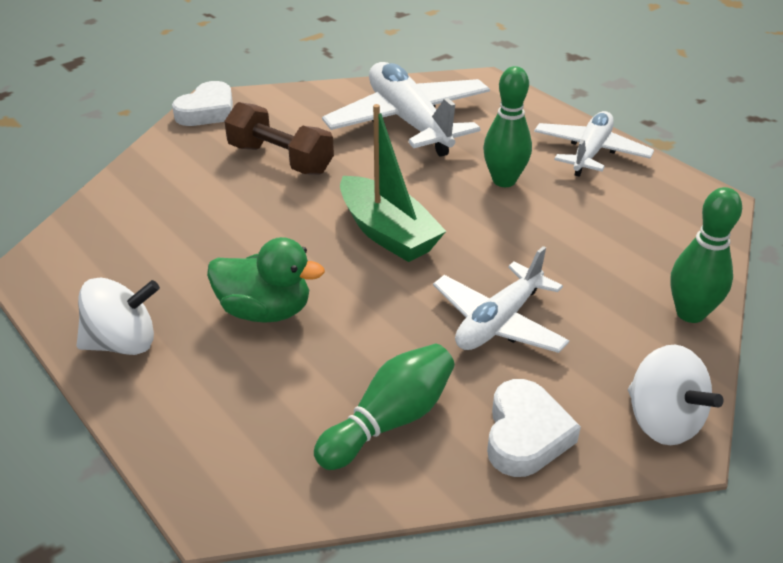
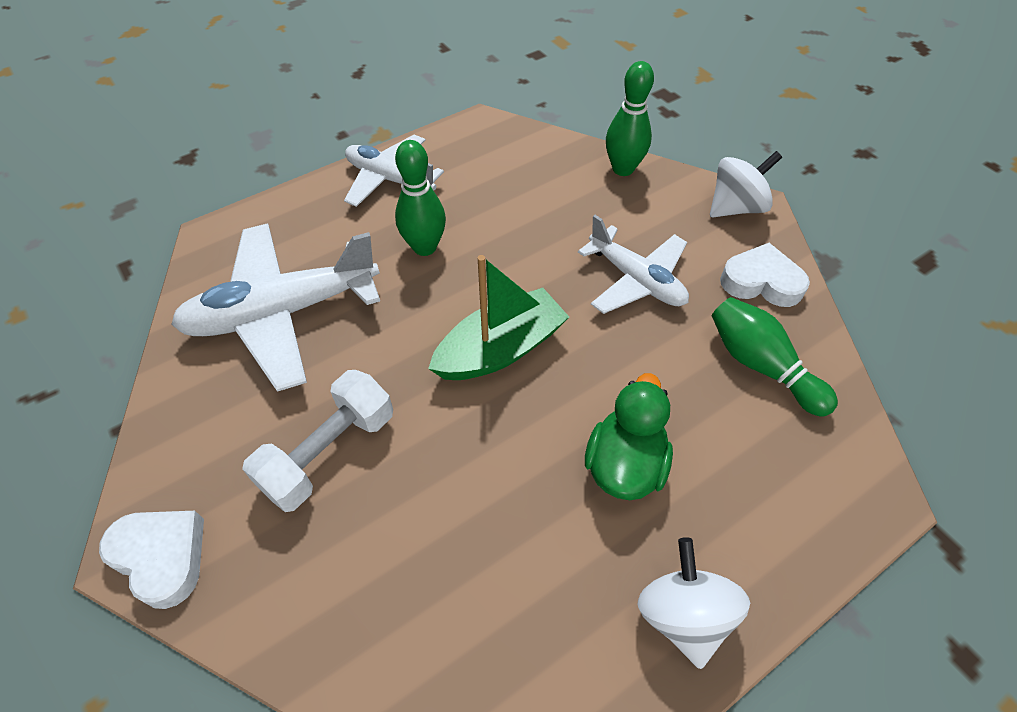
camera: 85 degrees left, 15 degrees up
(280, 159) = (329, 452): brown dumbbell -> white dumbbell

